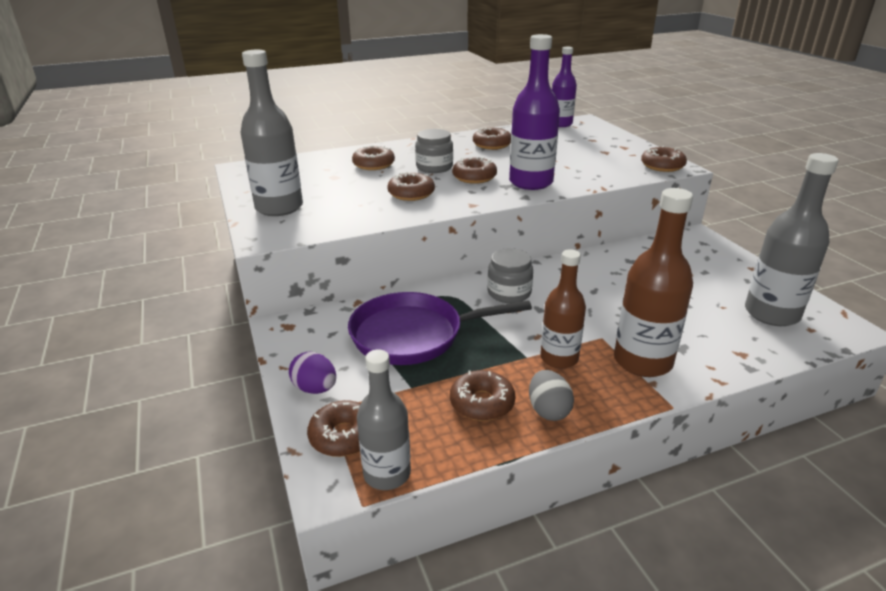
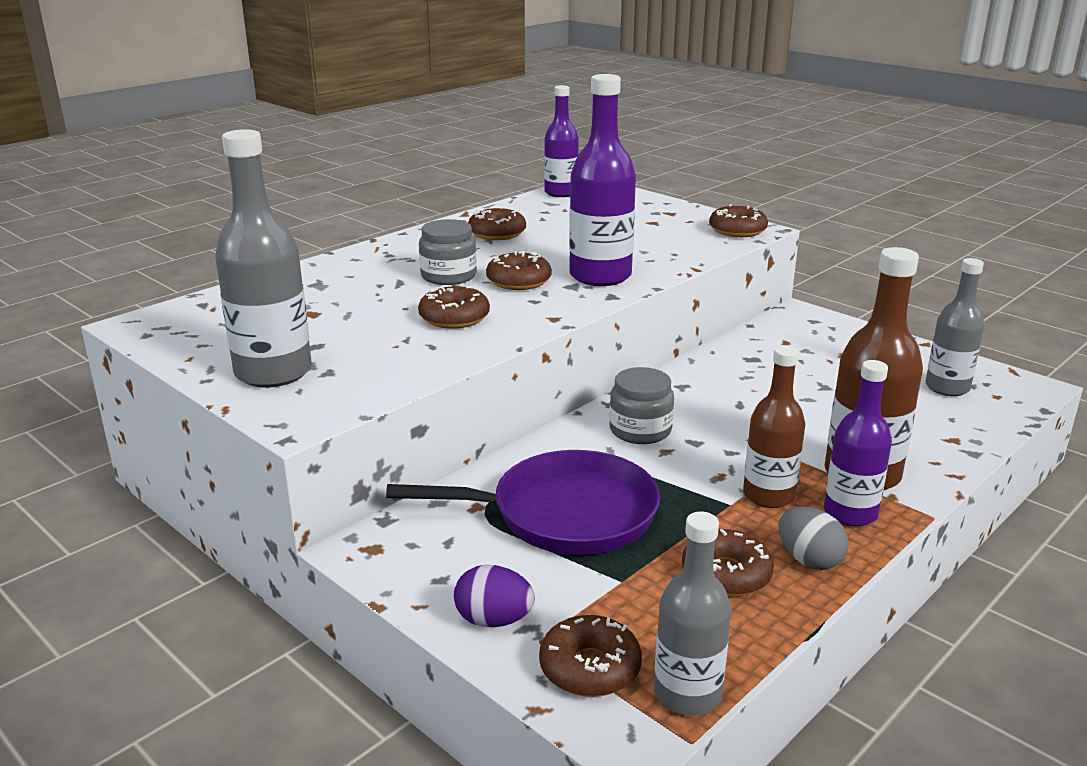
camera: 25 degrees left, 5 degrees down
(374, 164) = (354, 286): brown donut -> none
(413, 335) = (564, 514): purple pan -> purple pan turned 150 degrees counterclockwise
(608, 386) = (850, 513): none -> purple bottle
(771, 313) = (947, 387): grey bottle -> grey bottle, size x0.67

